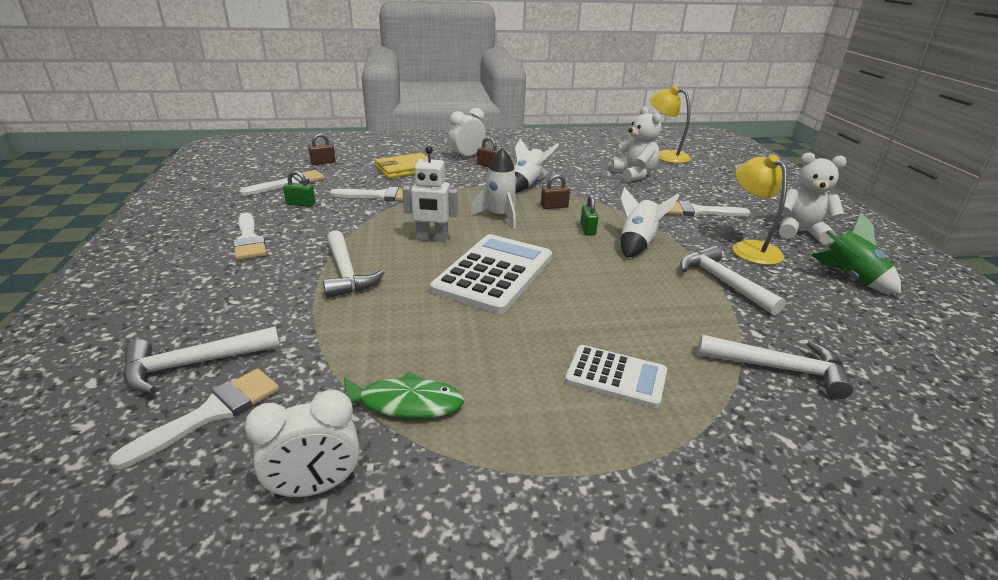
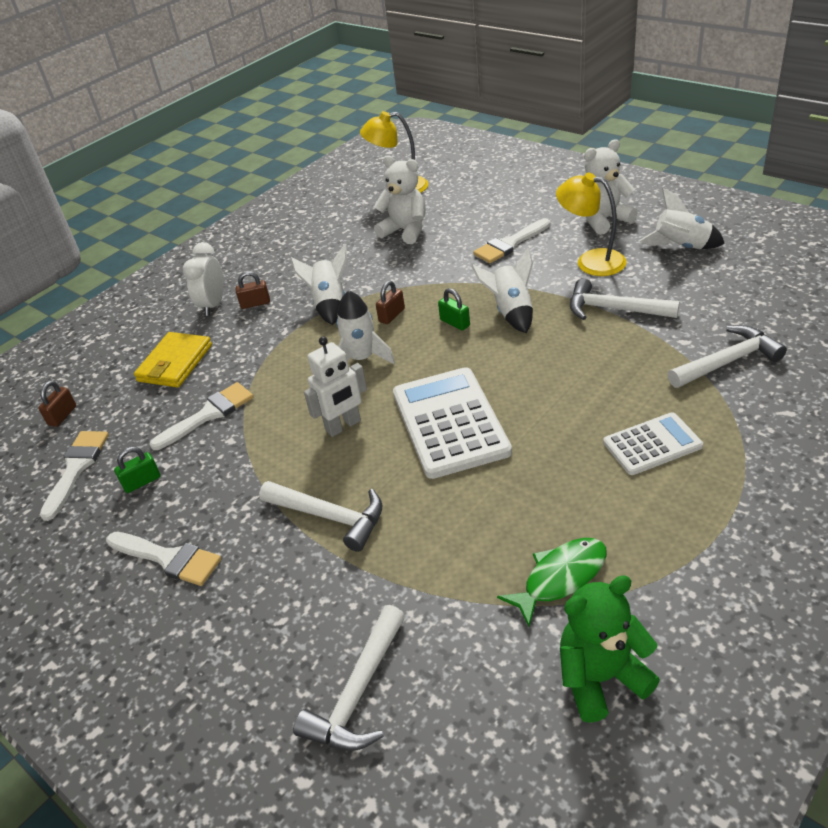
camera: 35 degrees left, 10 degrees up
(211, 413) = (446, 707): white brush -> none
(315, 487) = (601, 678): white clock -> green teddy bear
(850, 278) = (681, 247): green rocket -> white rocket

